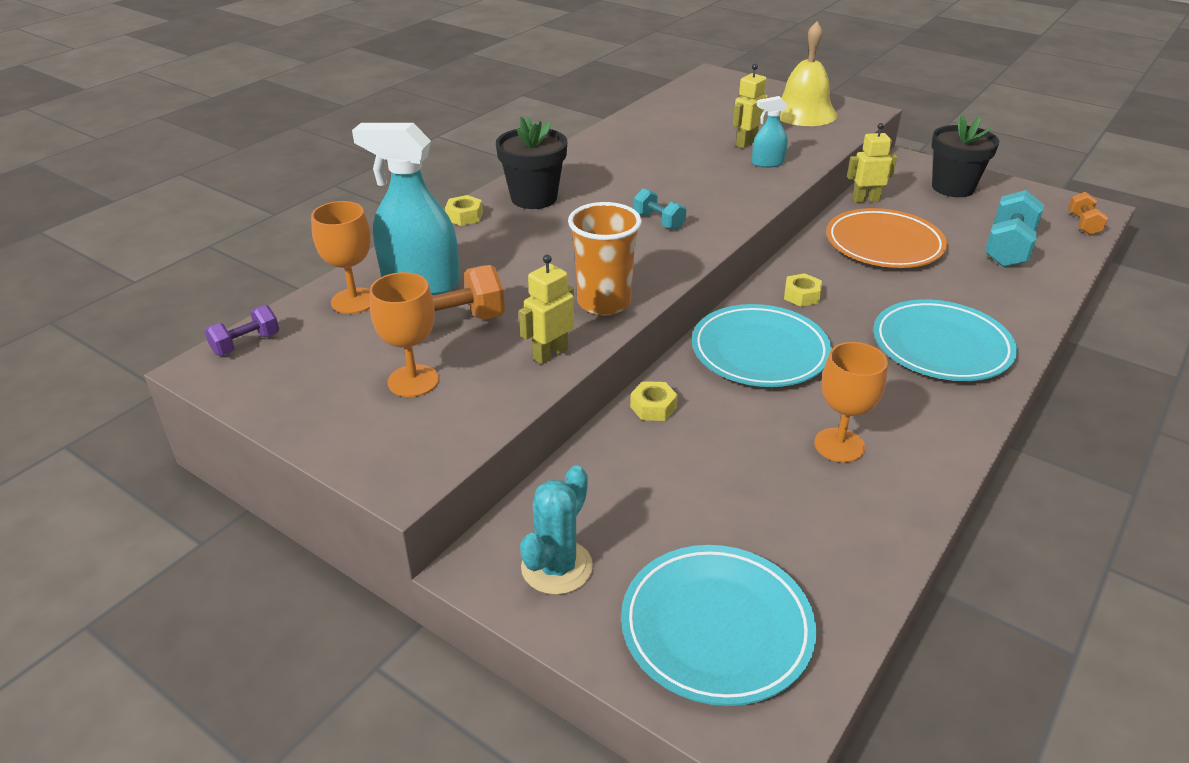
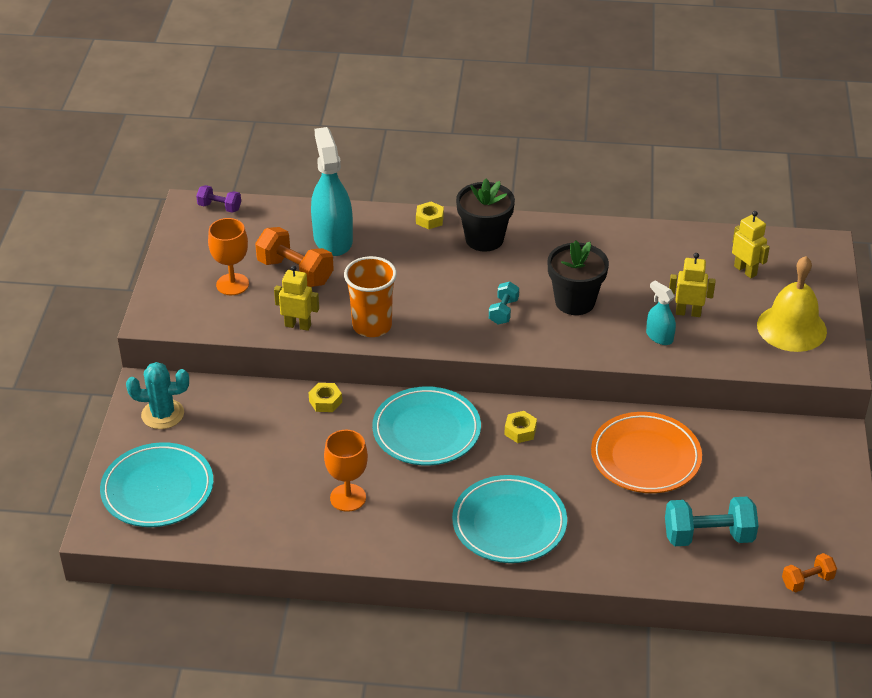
camera: 60 degrees right, 5 degrees up
(354, 301) = (291, 224): orange goblet -> none
(865, 200) = (720, 427): yellow robot -> yellow robot (745, 270)
(952, 188) = (802, 478): black flower pot -> black flower pot (575, 302)

